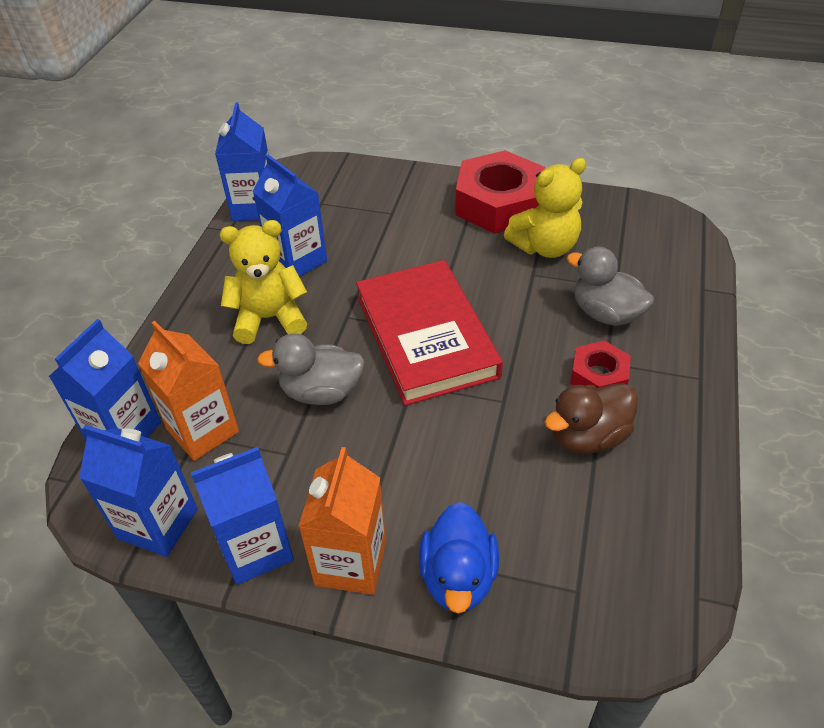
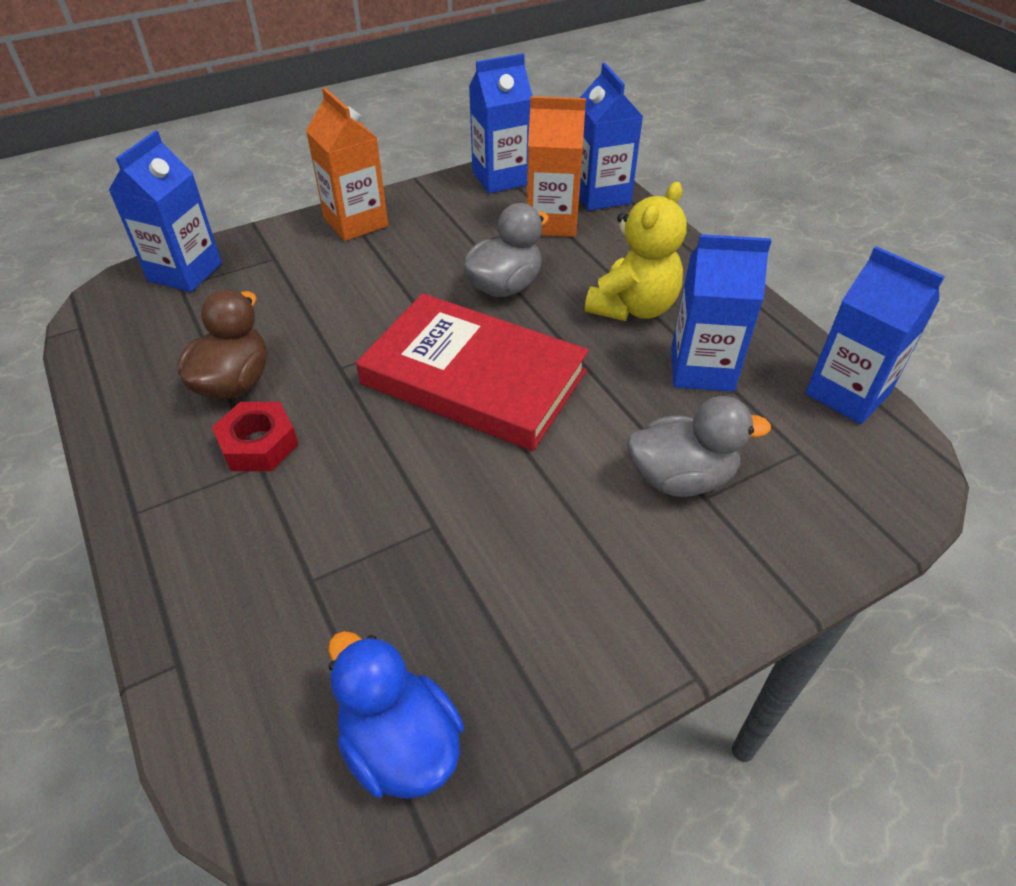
camera: 135 degrees right, 0 degrees up
(256, 548) = (425, 199): blue carton -> blue carton (185, 272)
(458, 577) = (274, 251): blue duck -> blue duck (400, 744)
(499, 203) = (597, 620): red nut -> none
(545, 247) = (456, 582): yellow teddy bear -> none
(605, 313) = (298, 527): grey duck -> grey duck (681, 477)

